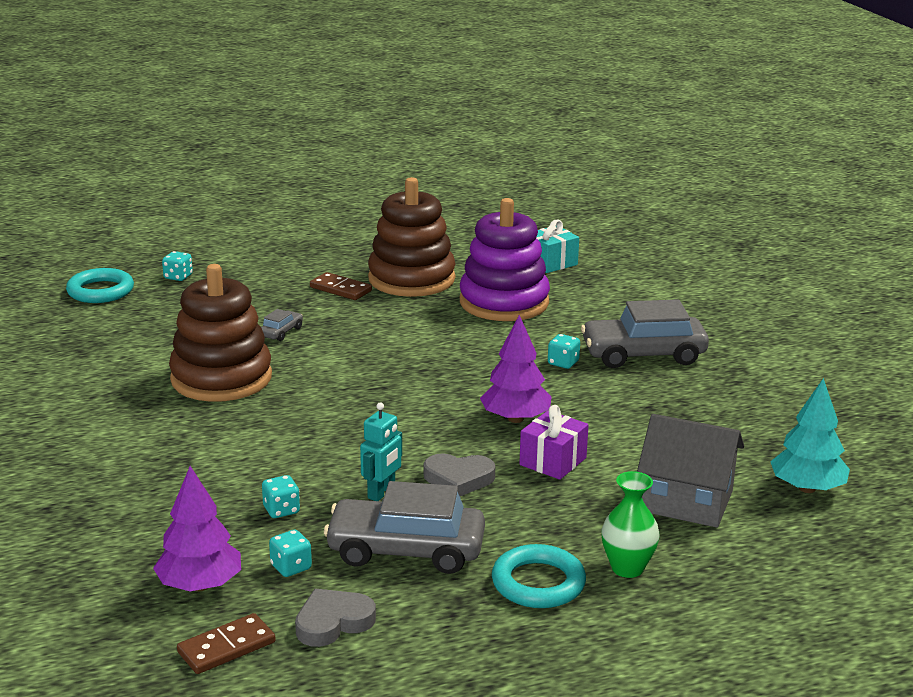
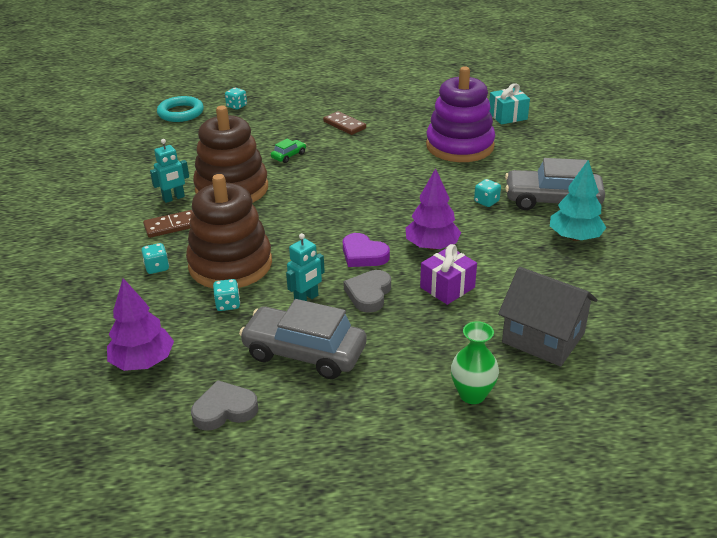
camera: 15 degrees right, 10 degrees up
(145, 396) = (174, 198): none -> turquoise robot
(226, 647) = (138, 420): brown domino -> brown domino (171, 226)
(281, 332) = (289, 156): grey car -> green car
(291, 567) = (214, 355): turquoise dice -> turquoise dice (157, 267)
(411, 279) = (398, 121): brown stacking toy -> brown stacking toy (230, 264)
(433, 437) = (363, 255): none -> purple heart
(458, 479) = (369, 294): grey heart -> grey heart turned 90 degrees clockwise
(538, 583) = (395, 398): turquoise ring -> none
(807, 488) = (649, 339): turquoise tree -> turquoise tree (575, 237)

